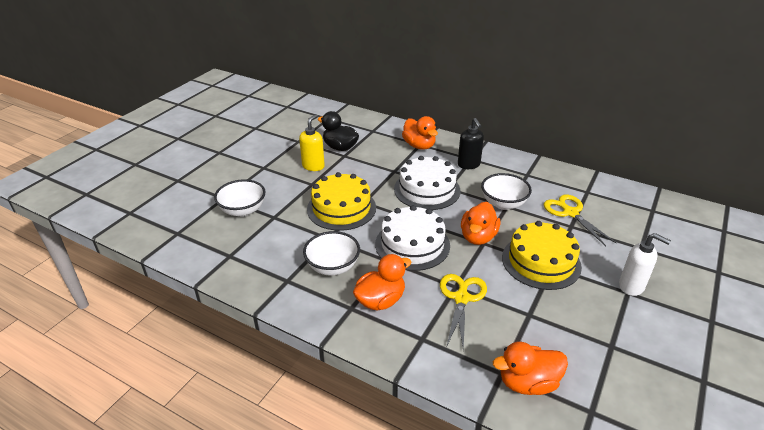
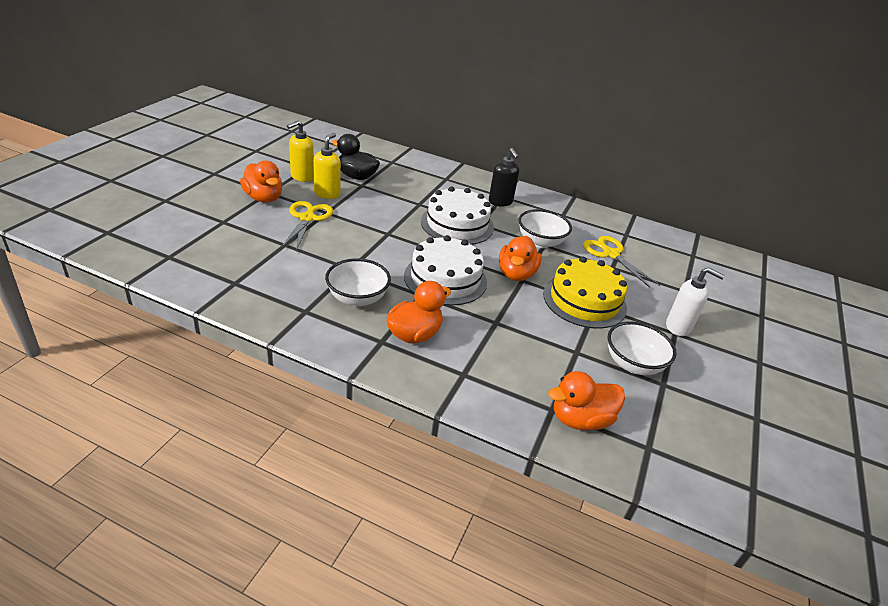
camera: 10 degrees left, 0 degrees up
(243, 210) = (247, 236): white bowl -> white bowl (633, 364)
(292, 151) = (302, 177): none -> yellow soap dispenser
(341, 208) = (363, 239): yellow cake -> none
(419, 146) = (445, 180): orange duck -> orange duck (263, 198)
(461, 298) = (503, 334): yellow scissors -> yellow scissors (307, 218)

